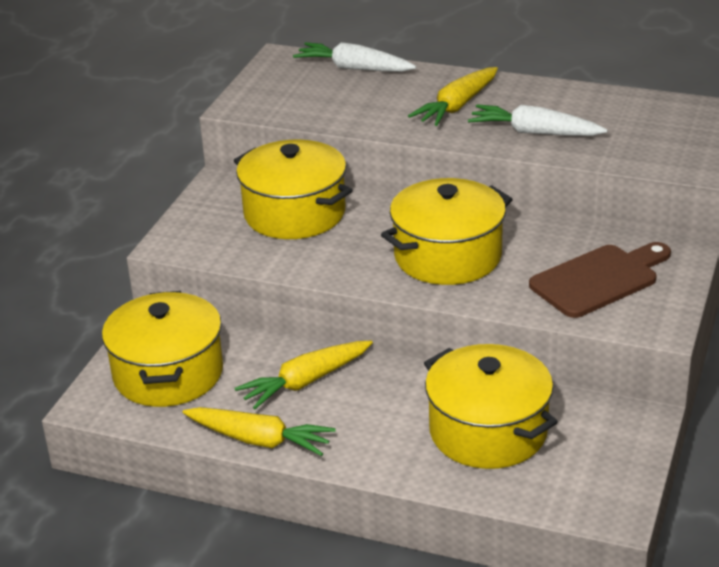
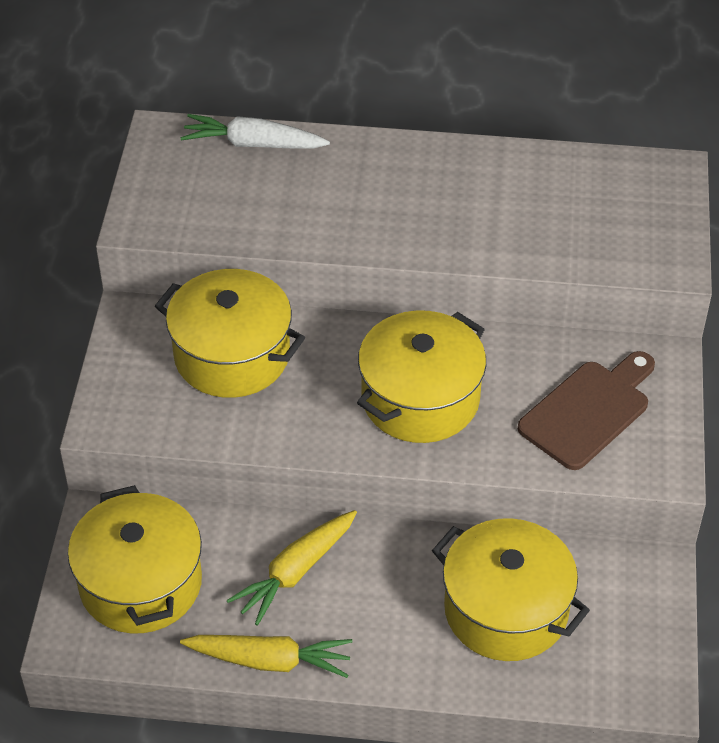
camera: 15 degrees left, 15 degrees up
(457, 106) = (389, 195): yellow carrot -> none
(535, 132) = (487, 229): white carrot -> none

